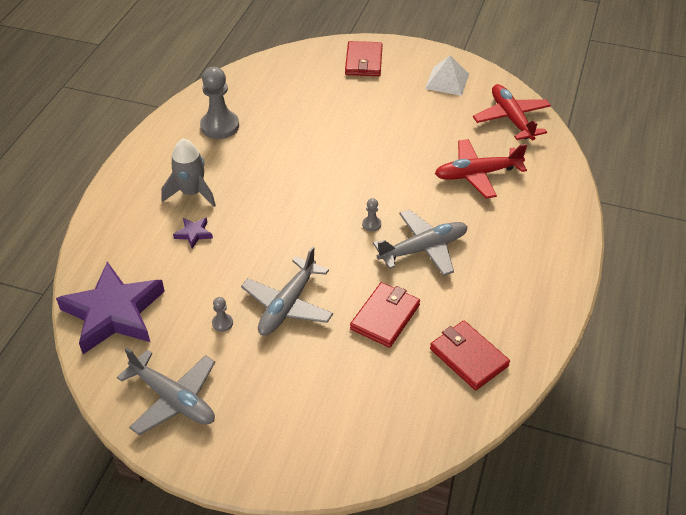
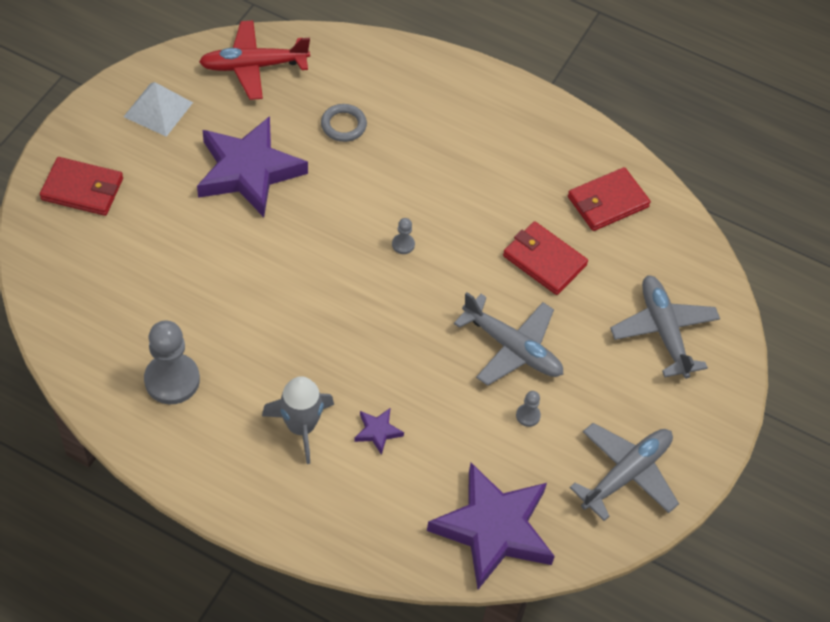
camera: 85 degrees left, 10 degrees up
(410, 132) = (248, 171): none -> purple star
(423, 249) = (452, 204): grey plane -> grey plane (663, 331)
(477, 174) = (343, 125): red plane -> grey ring

